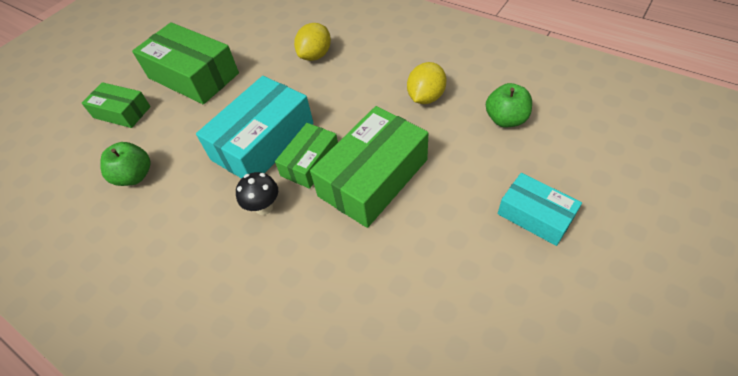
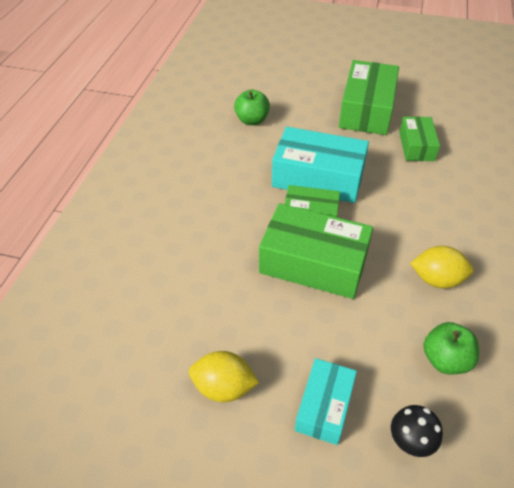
camera: 65 degrees right, 5 degrees down
(122, 112) = (306, 88): green box -> green box (416, 146)
(264, 207) = (253, 201): black mushroom -> black mushroom (409, 443)
(315, 55) = (442, 177): yellow lemon -> yellow lemon (223, 387)

